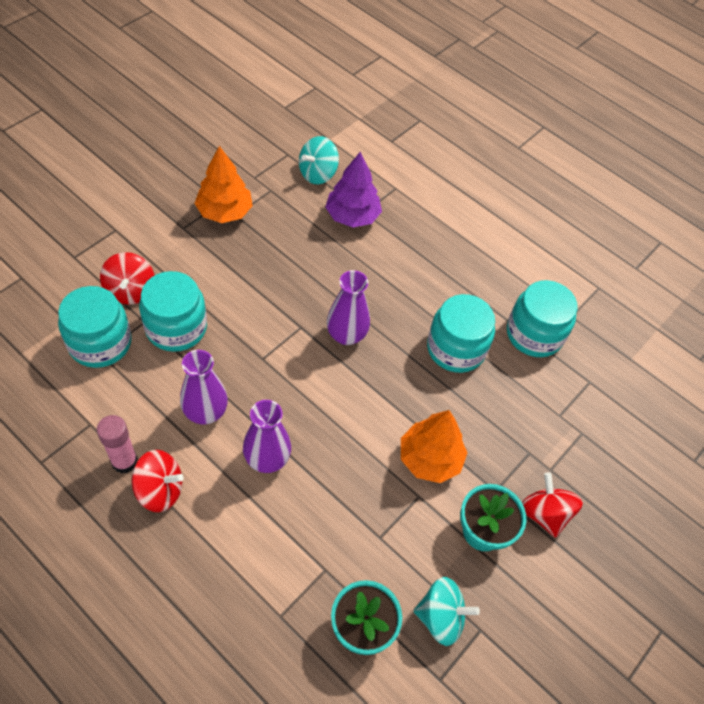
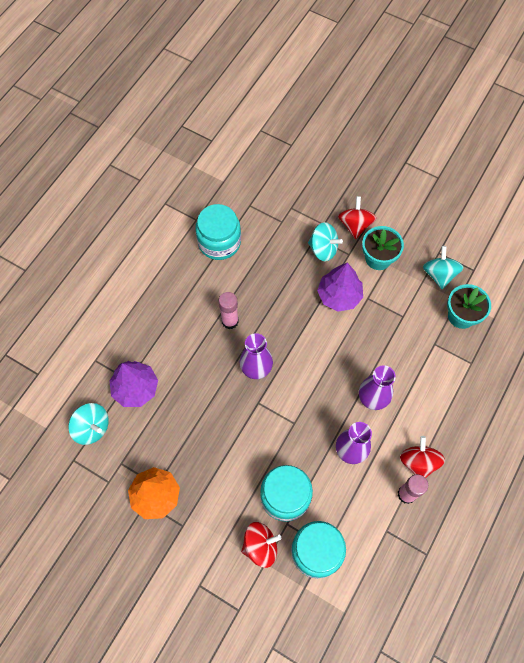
camera: 95 degrees left, 10 degrees up
(417, 321) = (230, 321): none -> pink glue stick
(430, 458) = (339, 295): orange tree -> purple tree
(456, 348) = (246, 291): turquoise jar -> none
(508, 458) = (323, 249): none -> turquoise spinning top
(544, 513) = (355, 225): red spinning top -> red spinning top turned 120 degrees clockwise

